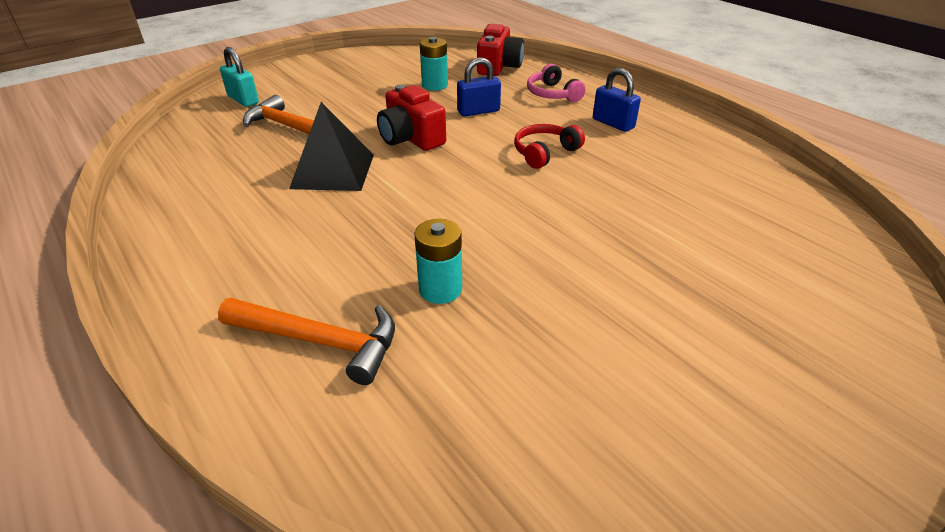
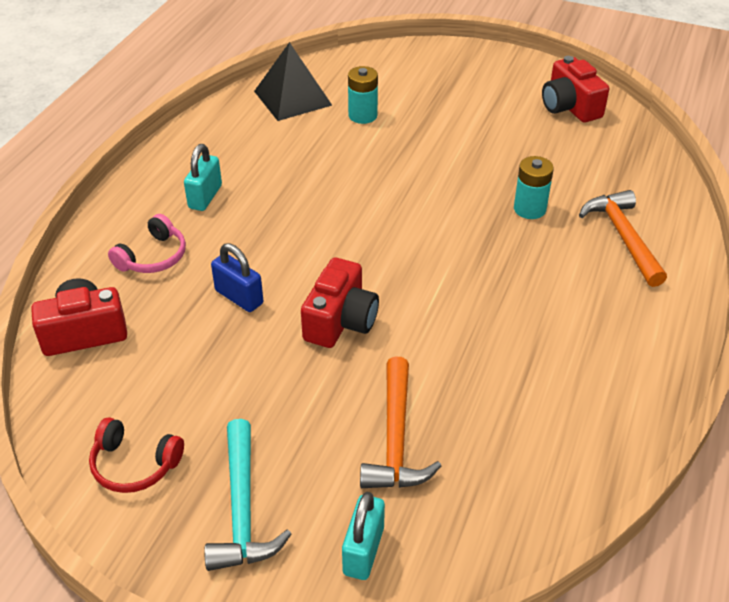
camera: 120 degrees left, 5 degrees up
(316, 79) = (242, 509): none -> turquoise hammer
(333, 171) = (448, 344): black pyramid -> black pyramid (292, 98)
(435, 85) = (186, 366): turquoise battery -> turquoise battery (362, 115)
(545, 153) = (300, 221): red headphones -> red headphones (134, 464)
(613, 123) = (205, 197): blue padlock -> turquoise padlock
(652, 471) = (570, 107): none -> red camera

